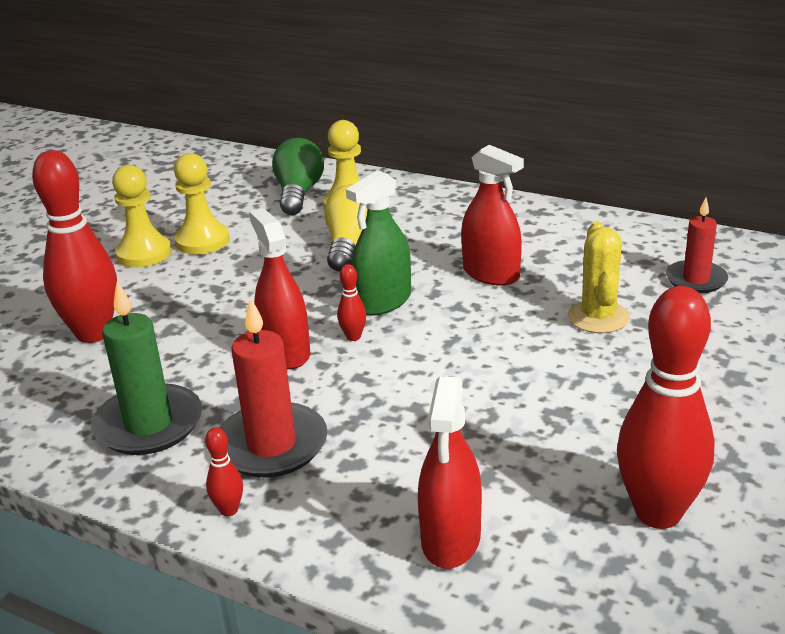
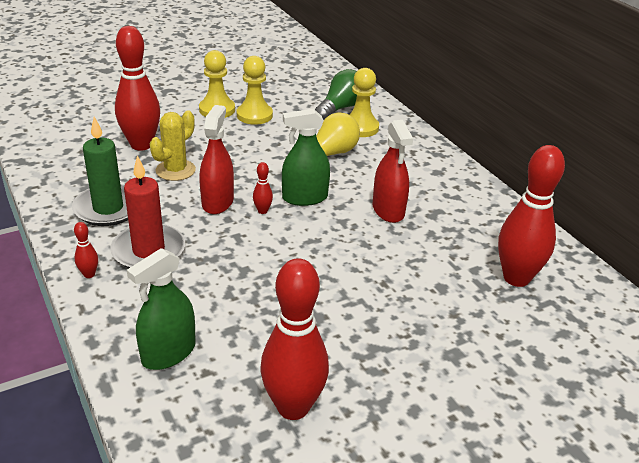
camera: 30 degrees right, 5 degrees up
(451, 539) = (168, 353): red spray bottle -> green spray bottle
(598, 317) = (418, 270): yellow cactus -> yellow cactus (175, 170)
(696, 280) = (516, 278): red candle -> red bowling pin

